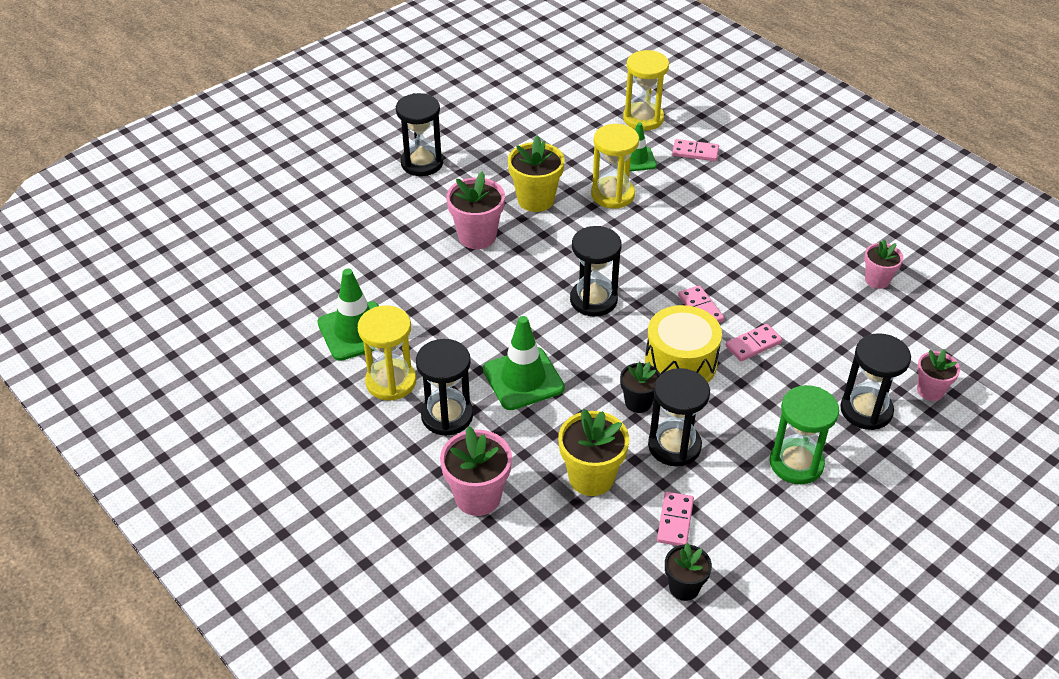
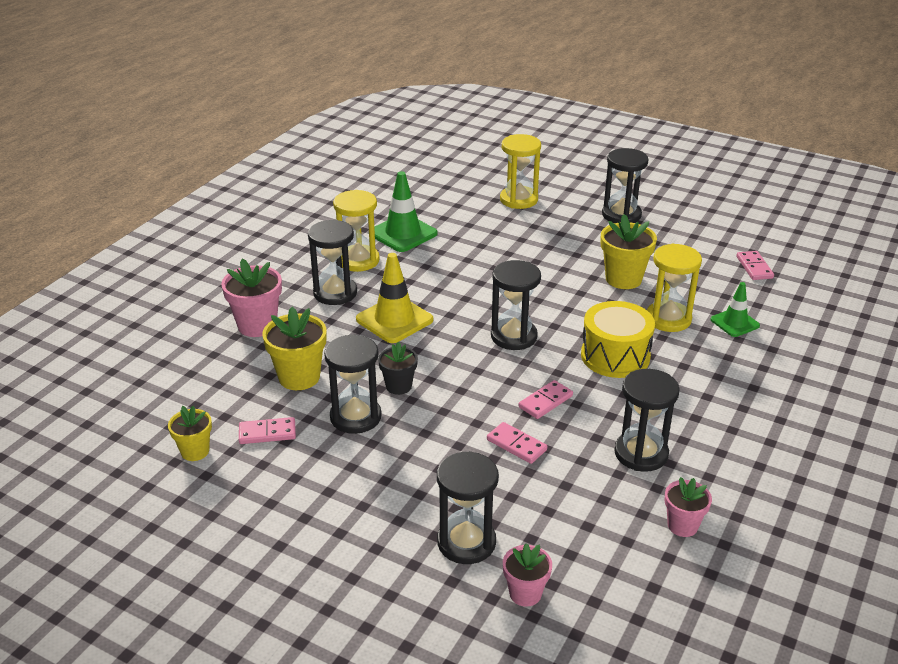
camera: 70 degrees right, 10 degrees down
(477, 236) = (551, 261): pink flower pot -> none
(523, 379) = (394, 320): green traffic cone -> yellow traffic cone
(643, 118) = (804, 315): yellow hourglass -> yellow hourglass (518, 199)
(680, 363) = (463, 402): yellow drum -> yellow drum (615, 356)
(684, 587) = (195, 451): black flower pot -> yellow flower pot
(695, 152) = (783, 357): pink domino -> pink domino (754, 267)
(788, 274) = (641, 453): none -> black hourglass
(796, 463) = (367, 500): green hourglass -> none

